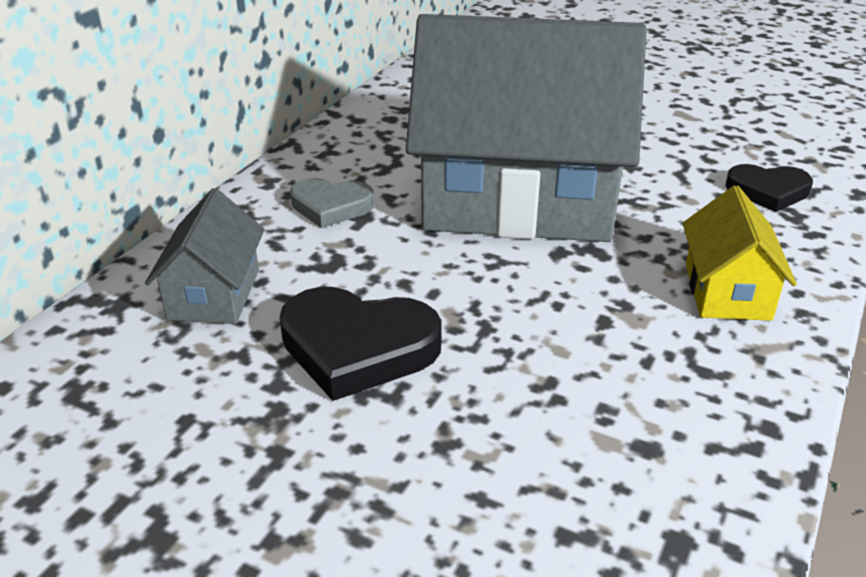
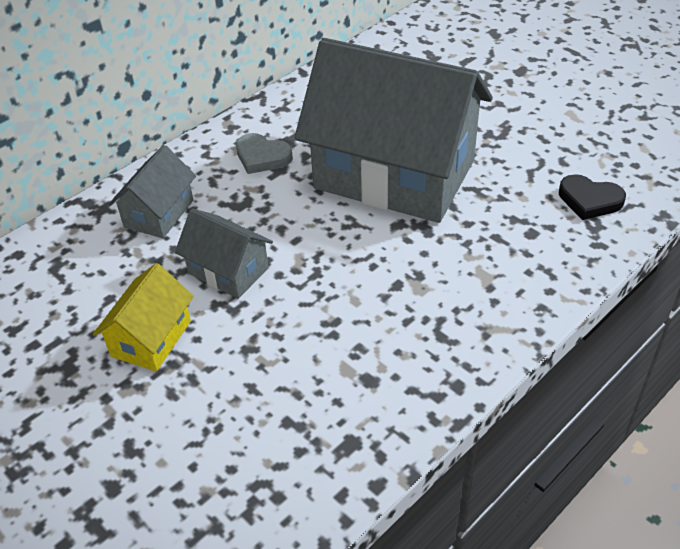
camera: 20 degrees right, 10 degrees up
(357, 347) = (228, 271): black heart -> grey house
(727, 291) = (497, 280): yellow house -> yellow house (151, 338)

